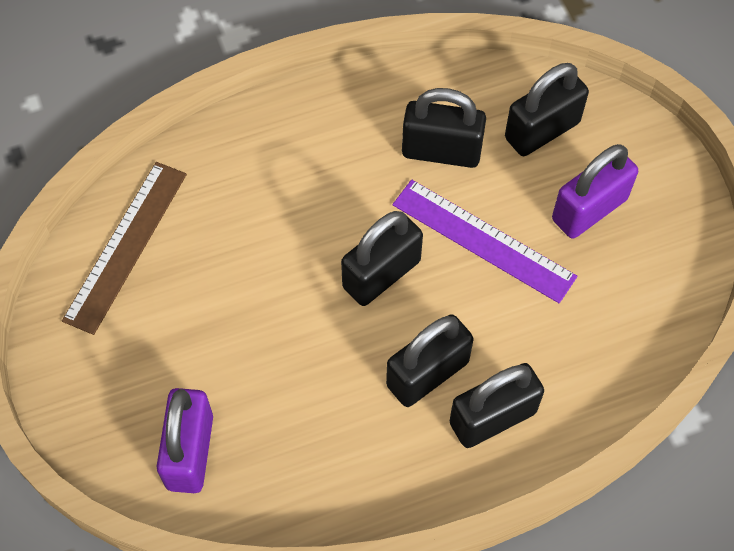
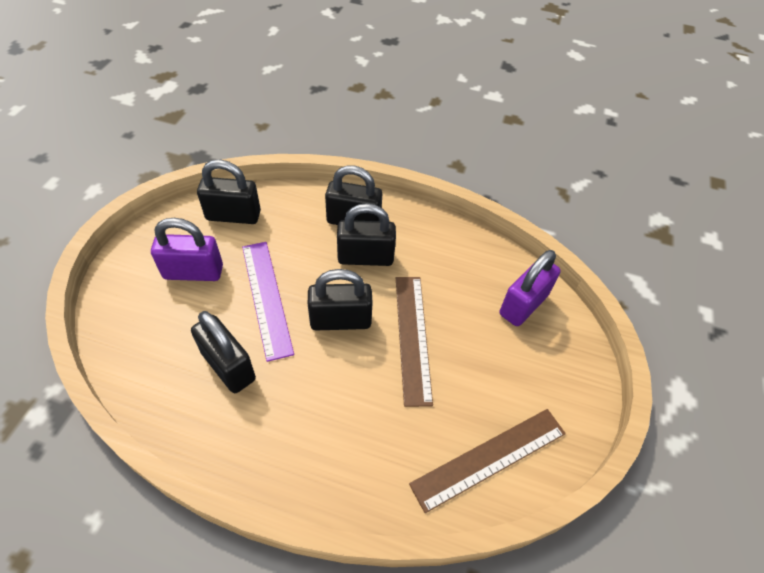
camera: 145 degrees left, 10 degrees down
(289, 312) = (412, 337): none -> brown ruler
(542, 130) = (158, 333): black padlock -> black padlock (233, 215)

